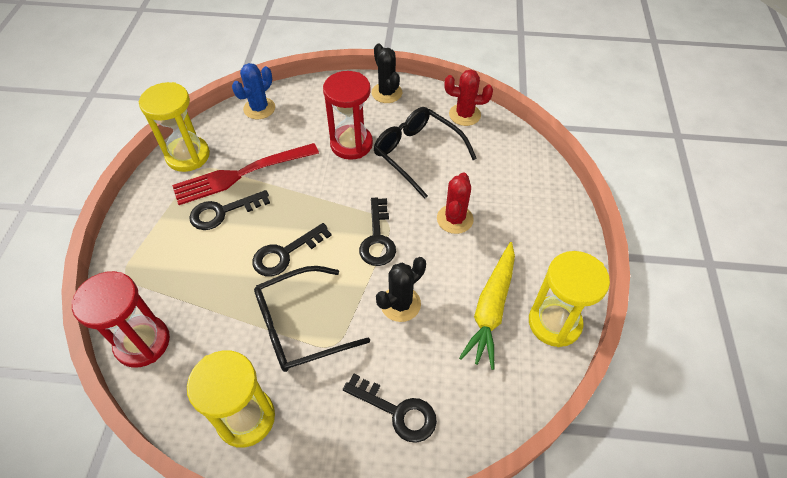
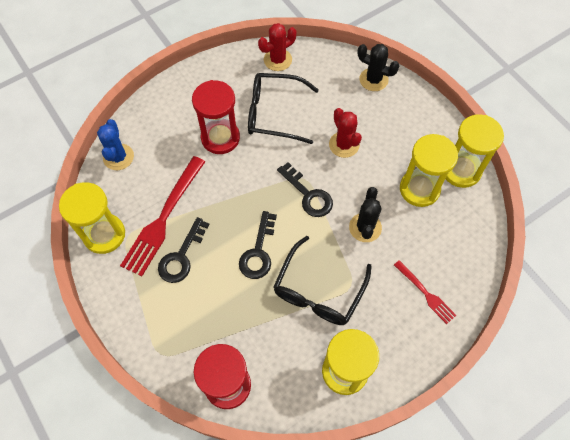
camera: 40 degrees left, 10 degrees up
(386, 93) = (204, 78): black cactus -> black cactus (373, 80)
(397, 411) = (425, 293): black key -> red fork
(491, 309) = (419, 189): yellow carrot -> yellow hourglass

